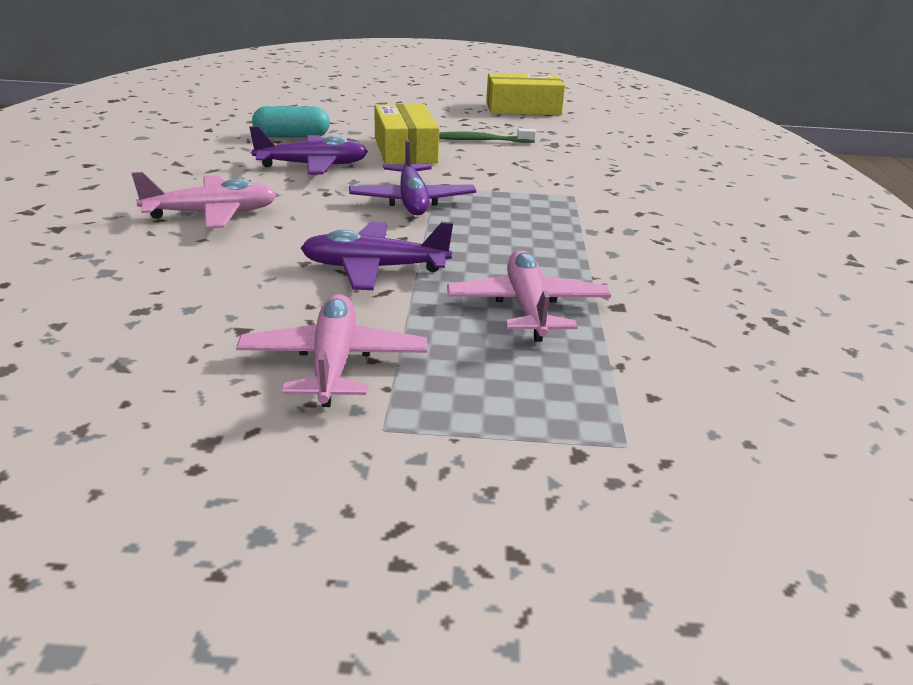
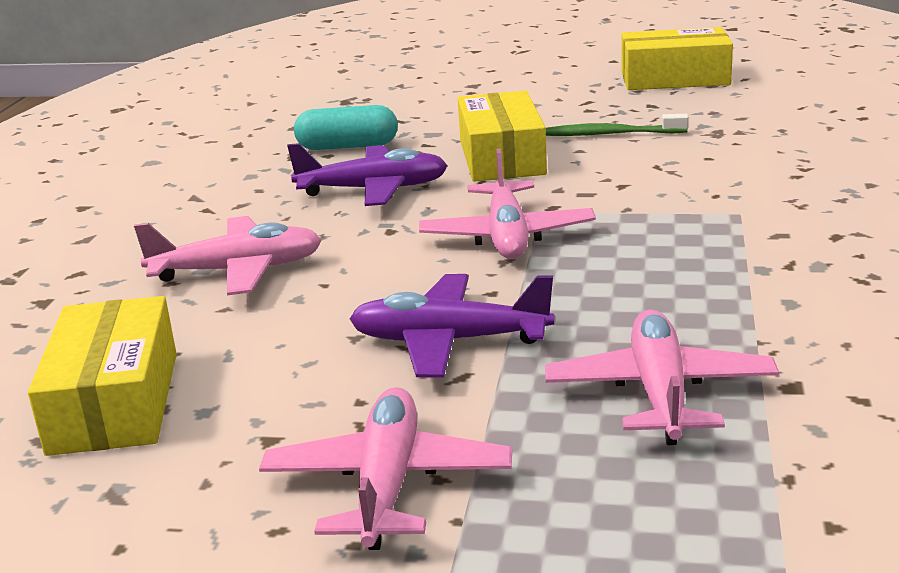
camera: 10 degrees right, 5 degrees down
(118, 300) = (115, 402): none -> yellow box
(412, 201) = (507, 236): purple plane -> pink plane

